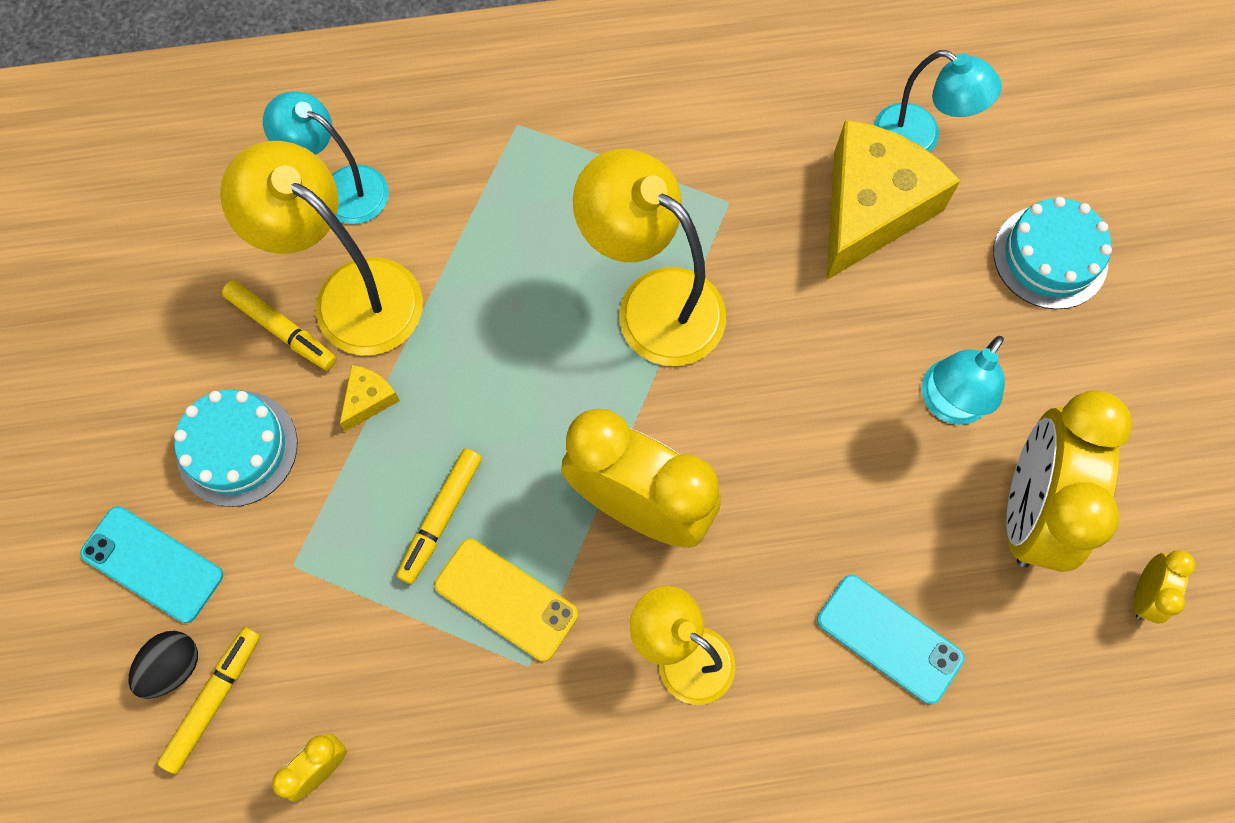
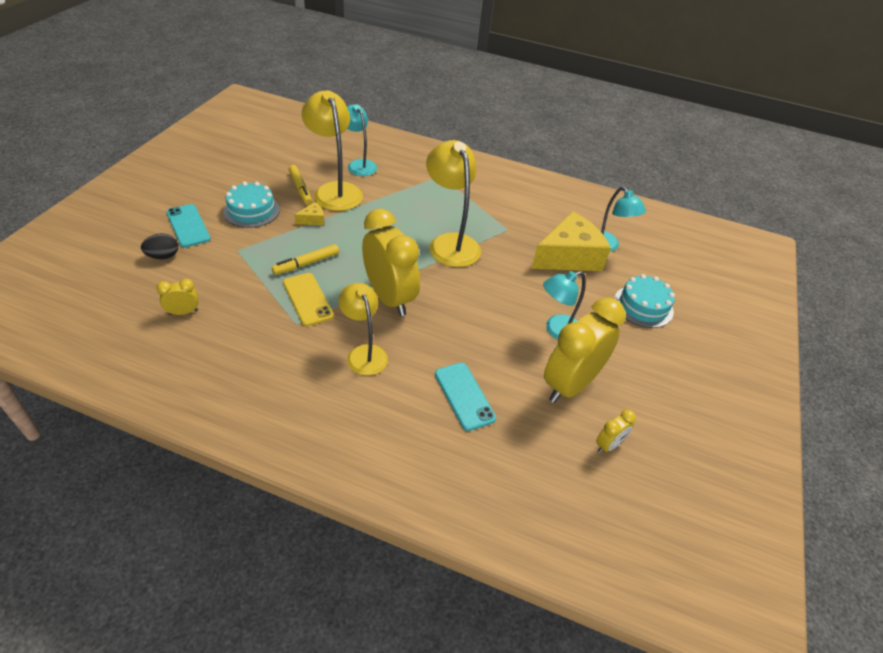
camera: 25 degrees right, 25 degrees down
(214, 700) = (167, 272): yellow marker -> none

